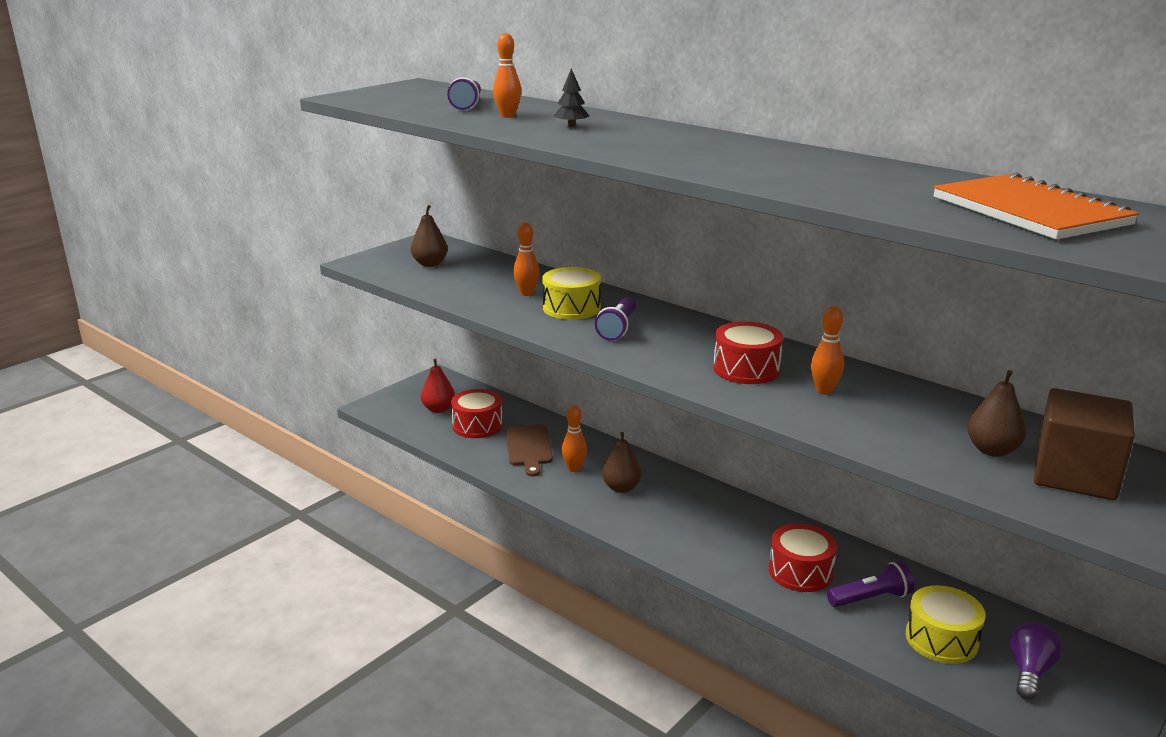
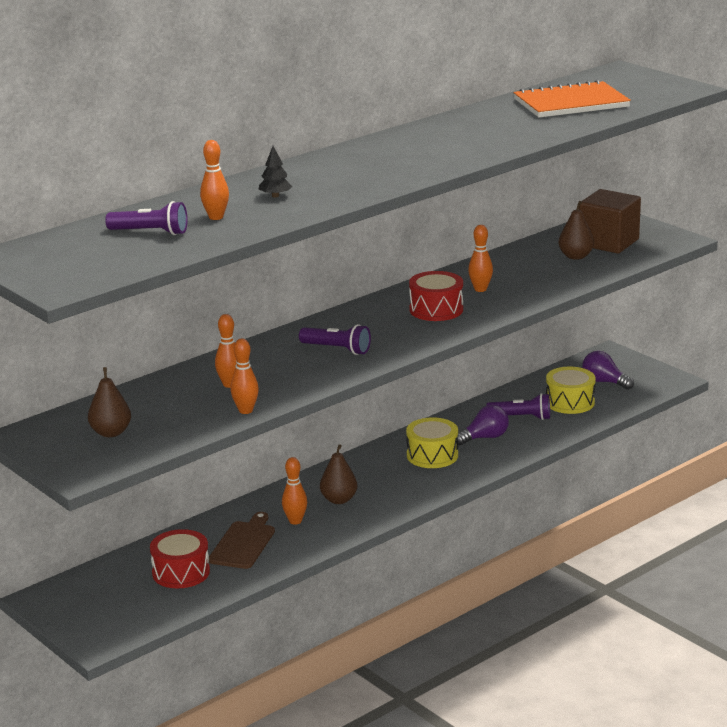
camera: 80 degrees left, 0 degrees up
(438, 409) = (128, 597): red pear -> none
(472, 303) = (245, 410): none -> orange bowling pin
(529, 447) = (243, 543): brown cutting board -> brown cutting board turned 75 degrees counterclockwise
(571, 308) = (279, 366): yellow drum -> yellow drum (432, 455)
(800, 572) = (484, 437): red drum -> purple light bulb
(871, 598) = (521, 417): purple flashlight -> purple flashlight turned 105 degrees clockwise

